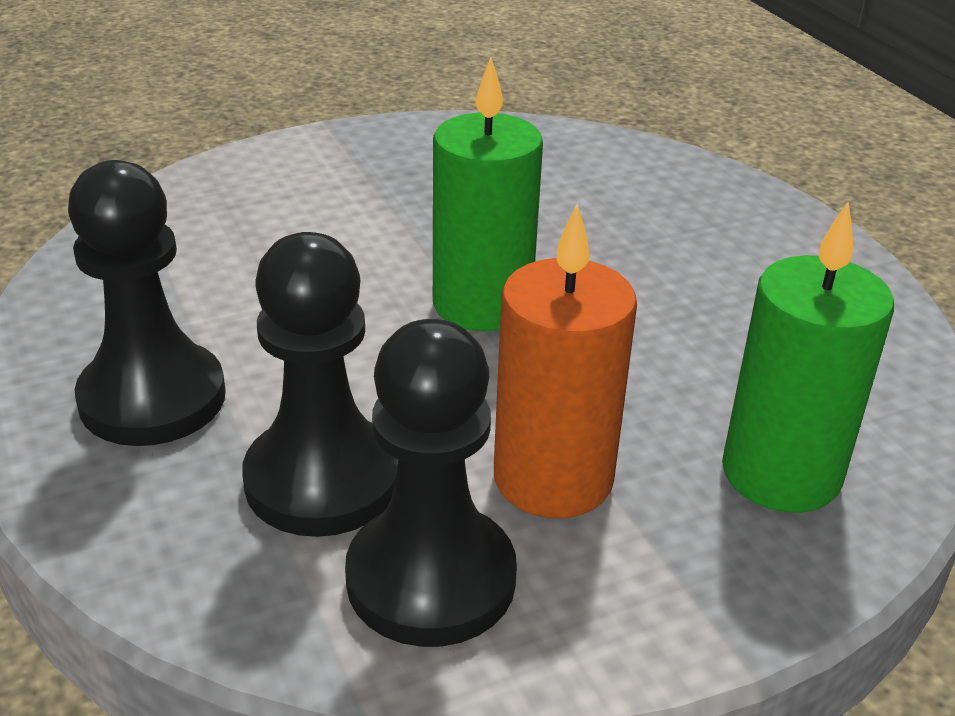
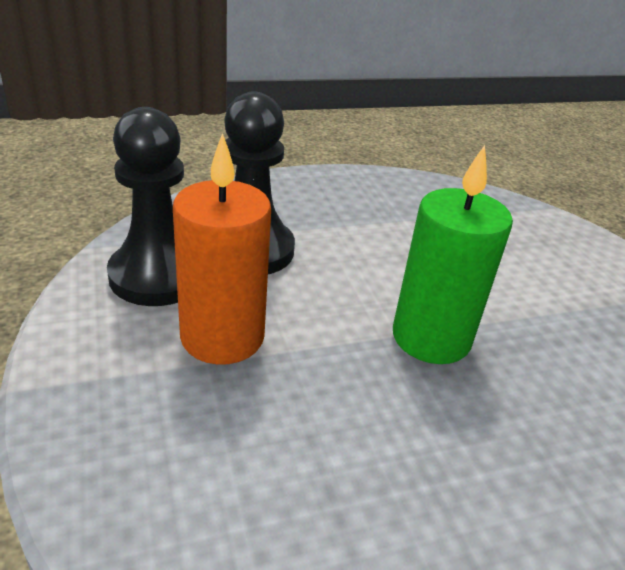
camera: 95 degrees right, 0 degrees up
(152, 398) = (331, 205): black pawn -> none
(781, 473) = (183, 472): green candle -> none

